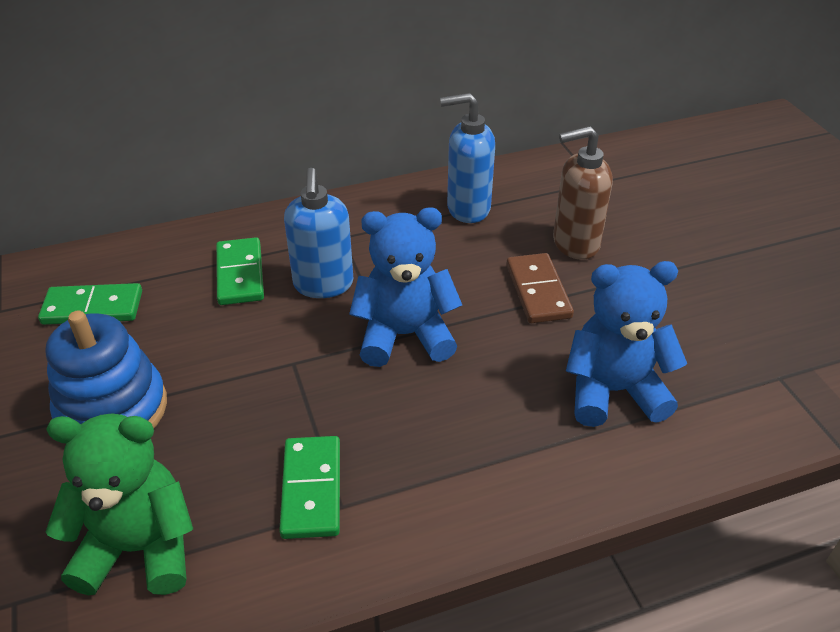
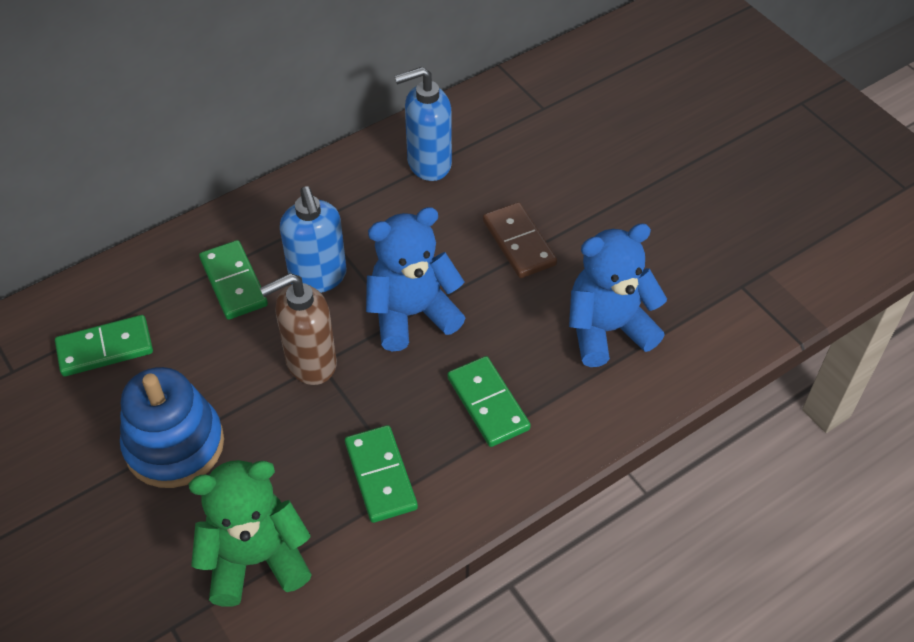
camera: 15 degrees left, 10 degrees up
(456, 439) = (488, 403): none -> green domino
(575, 243) = (540, 184): brown soap dispenser -> brown soap dispenser (310, 363)

